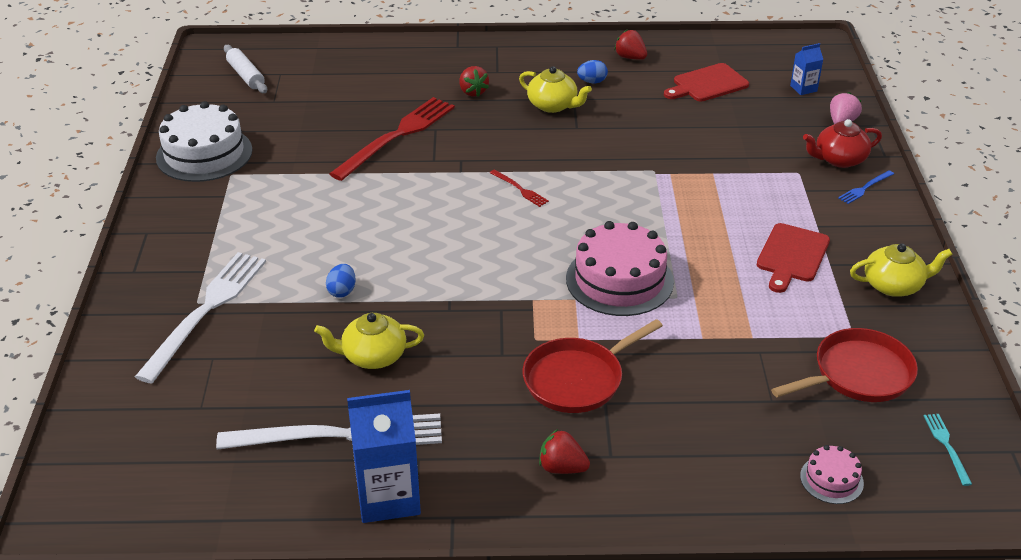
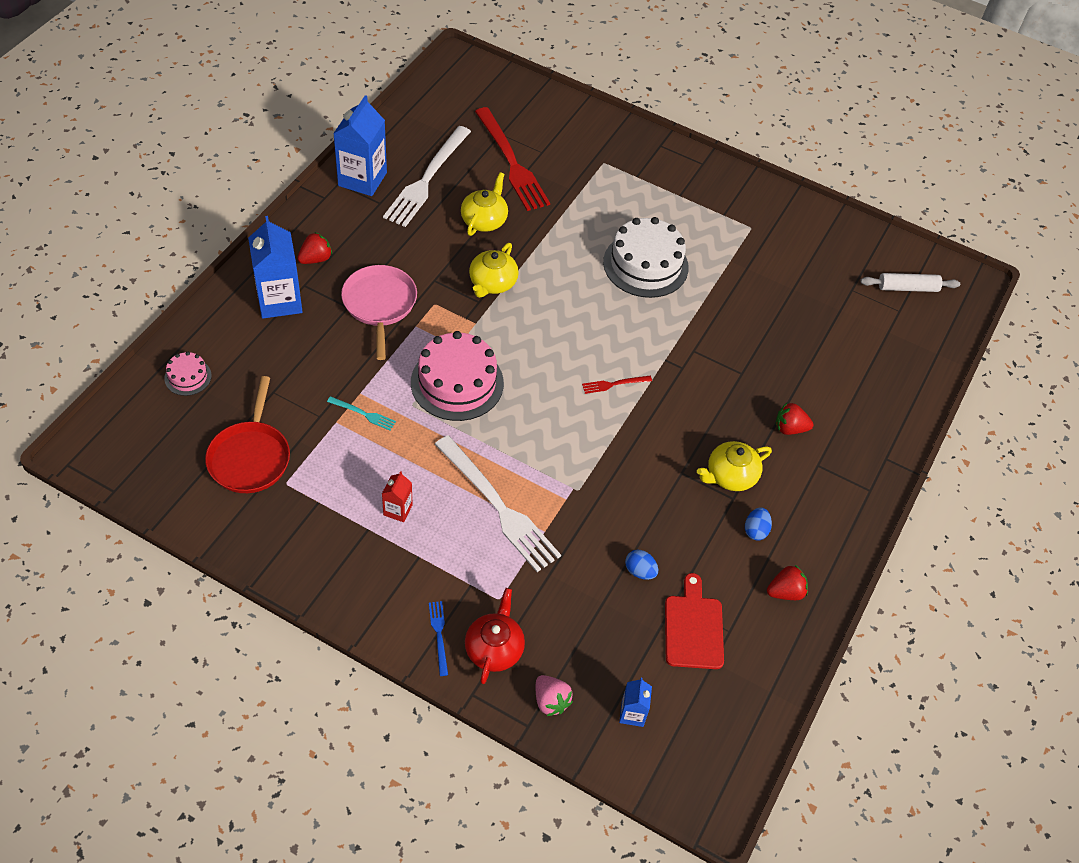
camera: 115 degrees right, 15 degrees up
(204, 154) = (791, 223): white cake -> white cake (645, 264)
(206, 311) = (591, 164): white fork -> white fork (498, 506)
(342, 291) = (562, 232): blue egg -> blue egg (640, 571)
(397, 136) = (745, 343): red fork -> red fork (511, 162)
(577, 379) = (379, 304): red pan -> pink pan
(654, 464) = (279, 301): none -> blue carton
(792, 256) = (397, 510): red cutting board -> red carton
(894, 285) = (310, 553): yellow teapot -> yellow teapot (492, 283)
(947, 446) = (151, 457): turquoise fork -> turquoise fork (363, 414)

